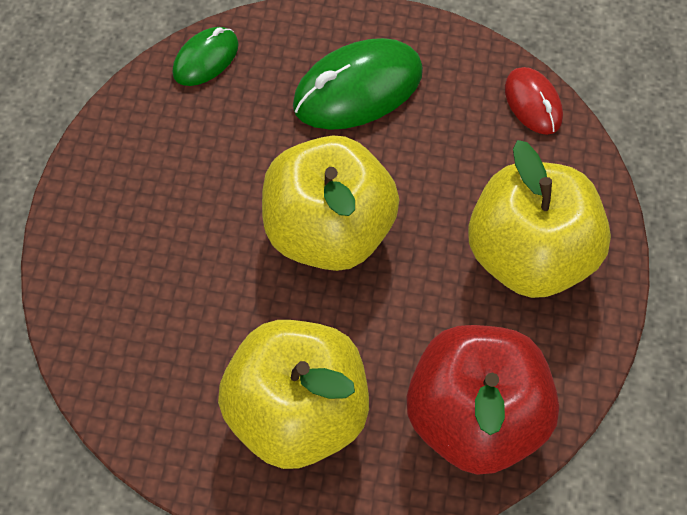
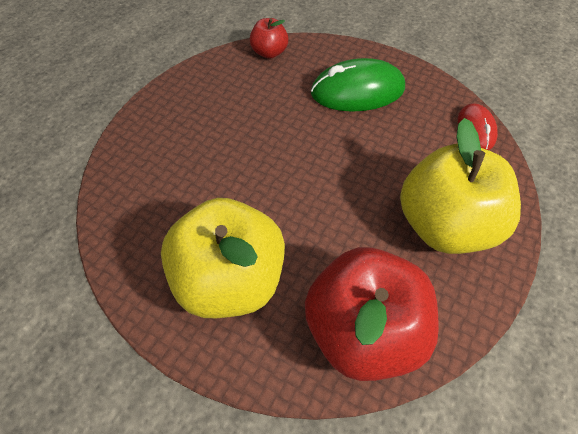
camera: 20 degrees right, 5 degrees down
(206, 59) = (269, 52): green mouse -> red apple
(329, 231) = (304, 167): yellow apple -> none

